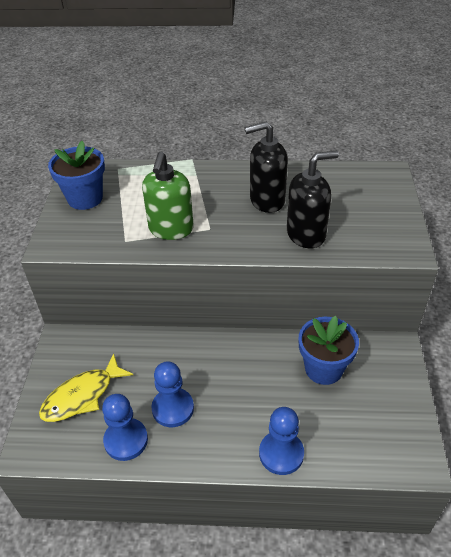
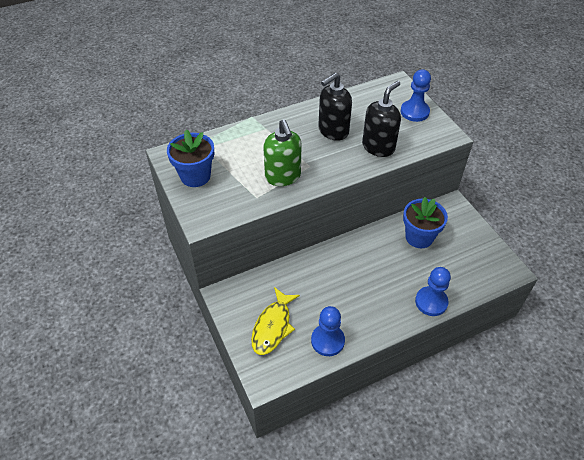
camera: 30 degrees left, 5 degrees up
(173, 408) = (342, 306): blue pawn -> blue pawn (414, 112)

